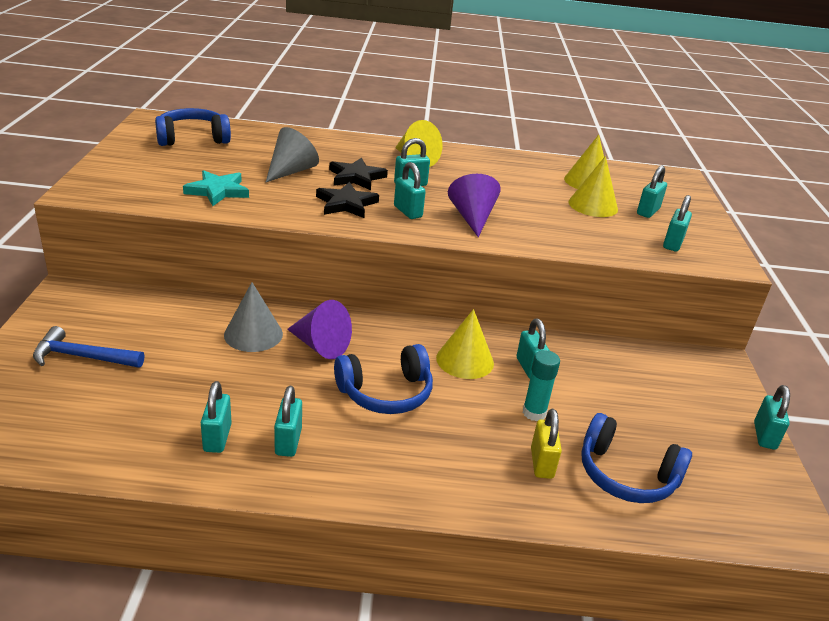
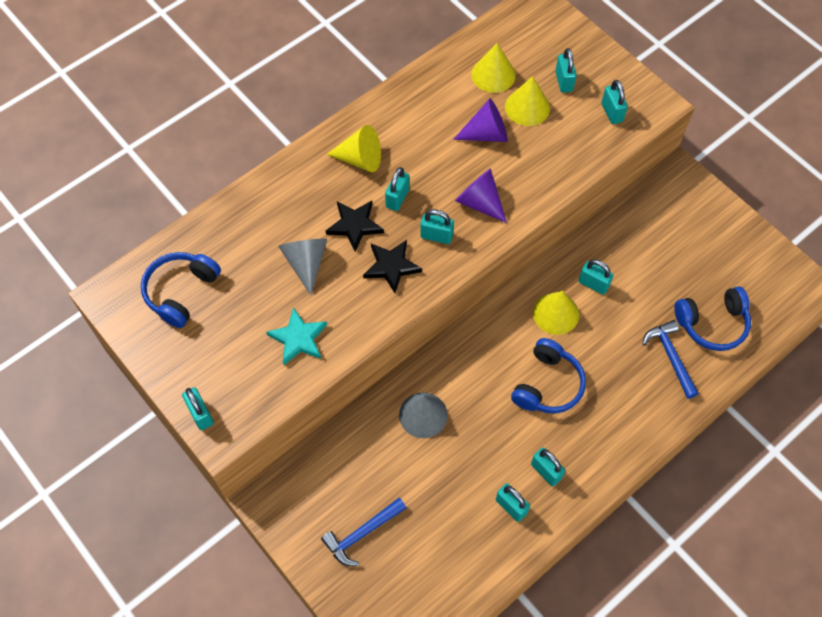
camera: 40 degrees left, 30 degrees up
(320, 345) = (470, 384): purple cone -> purple cone (486, 134)
(534, 413) = (631, 321): turquoise glue stick -> none
(541, 463) = (670, 356): yellow padlock -> blue hammer
(764, 436) = (746, 223): turquoise padlock -> turquoise padlock (200, 414)

